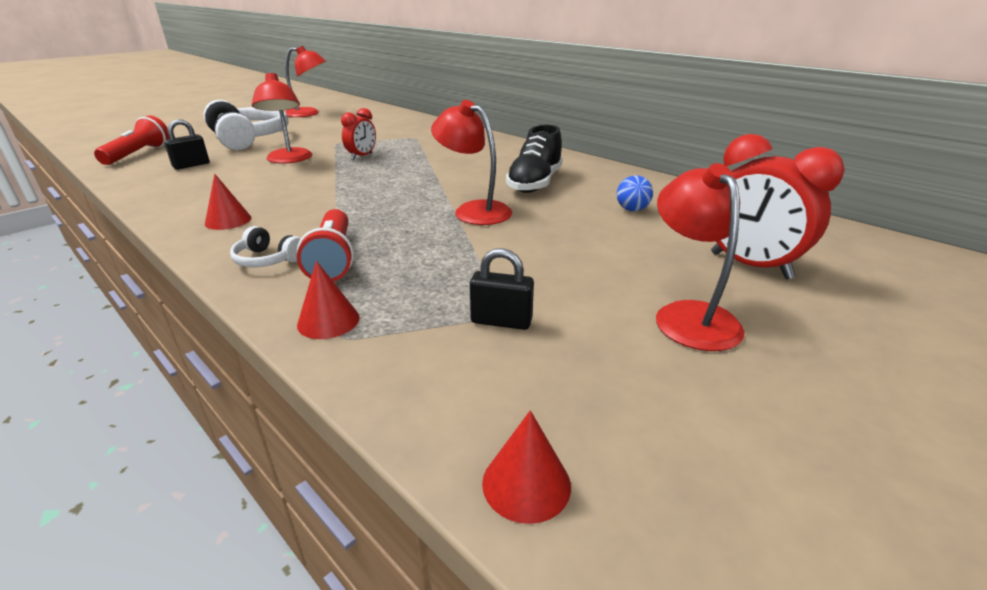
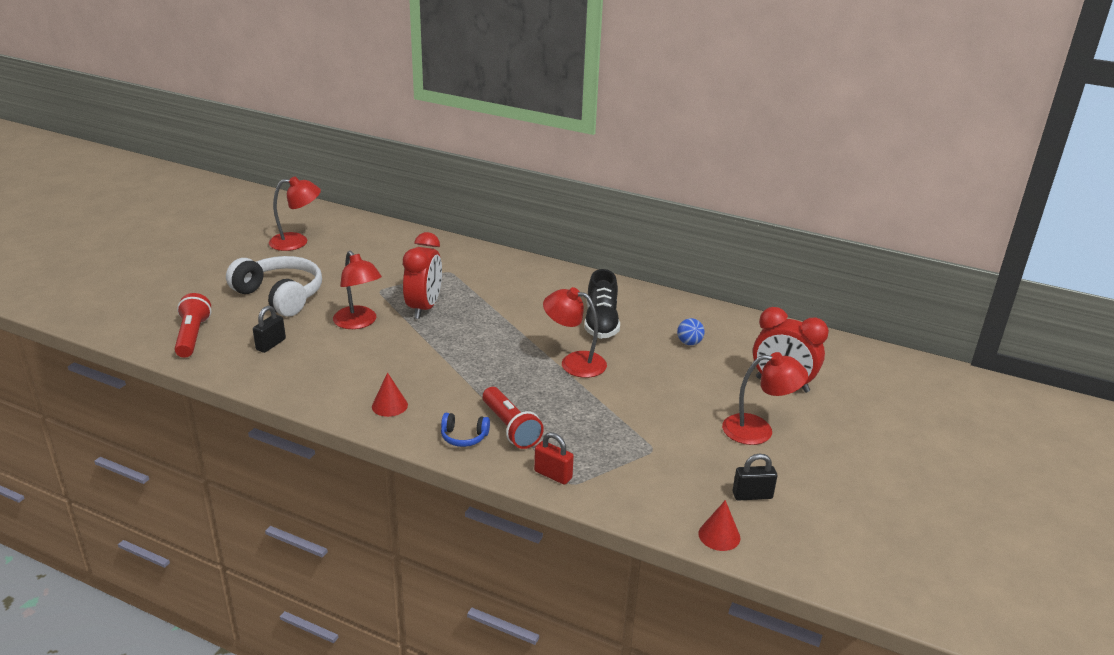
camera: 20 degrees left, 0 degrees up
(267, 260) = (464, 437): white headphones -> blue headphones
(328, 321) = (553, 475): red cone -> red padlock
(362, 156) = (424, 308): red clock -> red clock, size x1.74
(501, 321) = (655, 455): black padlock -> black padlock (752, 495)
(689, 315) = (758, 430): red lamp -> red lamp turned 120 degrees clockwise

